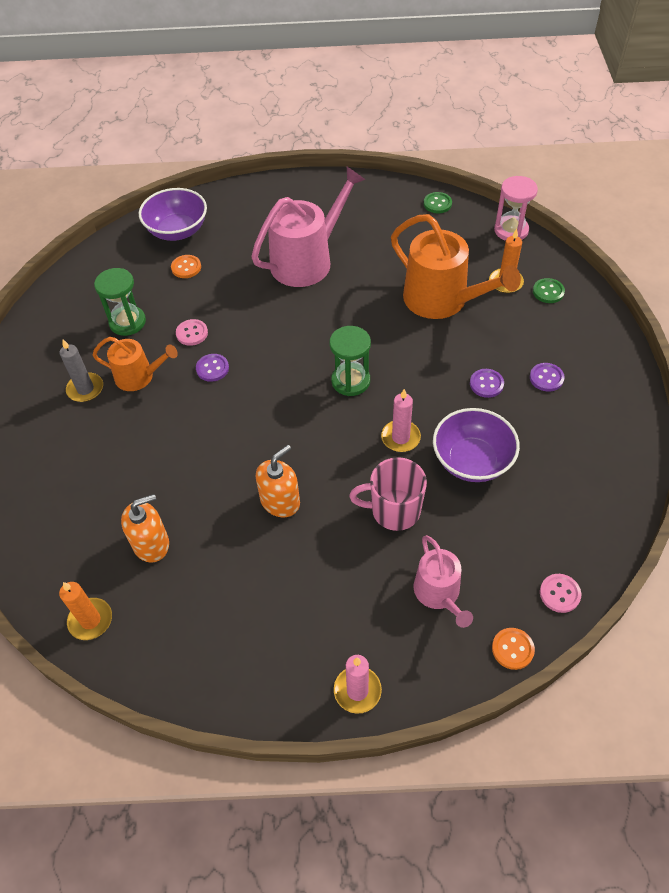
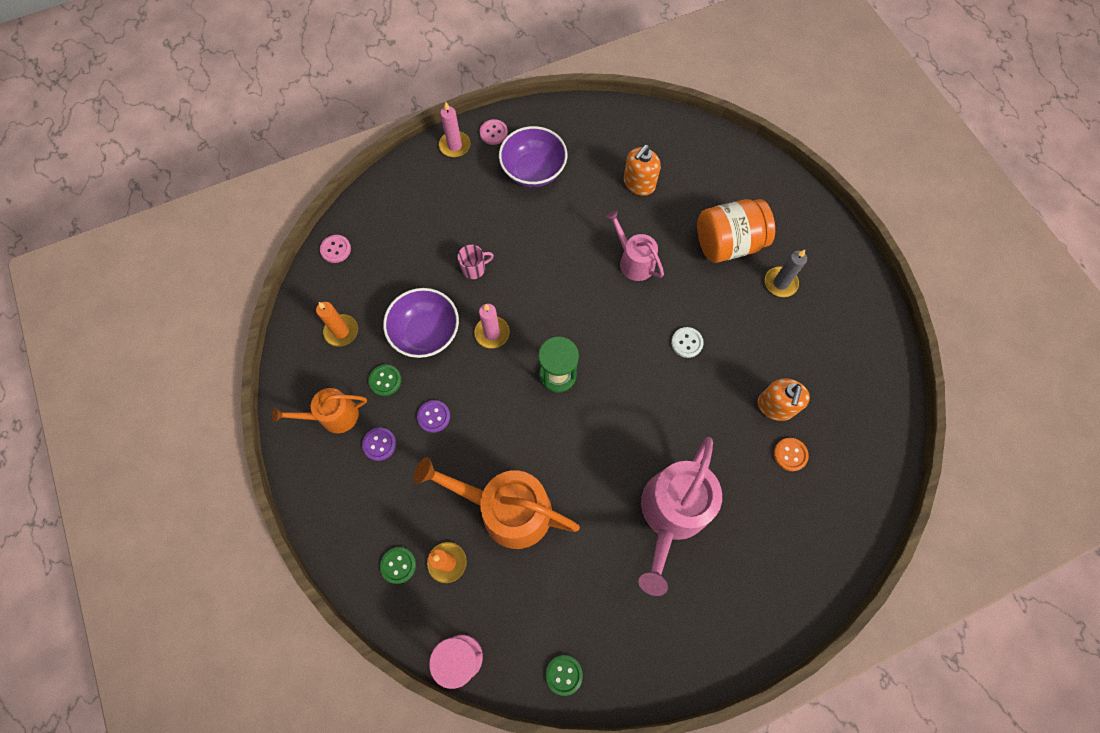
camera: 155 degrees right, 15 degrees up
(90, 620) = (645, 126): orange candle -> orange candle (341, 331)
(105, 442) = (728, 243): none -> orange jar
(127, 322) = (797, 364): green hourglass -> none
(139, 376) = (745, 311): orange watering can -> orange watering can (333, 416)
(177, 231) = (836, 506): purple bowl -> purple bowl (533, 170)
(192, 333) = (729, 374): pink button -> pink button (493, 133)
(212, 368) = (686, 343): purple button -> white button
(280, 501) = (564, 245): orange soap dispenser -> orange soap dispenser (775, 406)
(394, 510) = (474, 269): pink mug -> pink mug, size x0.59
(439, 593) = (421, 220): pink watering can -> pink watering can (633, 261)
(512, 649) = (361, 202): orange button -> none
(528, 429) = (385, 380): none -> green button

